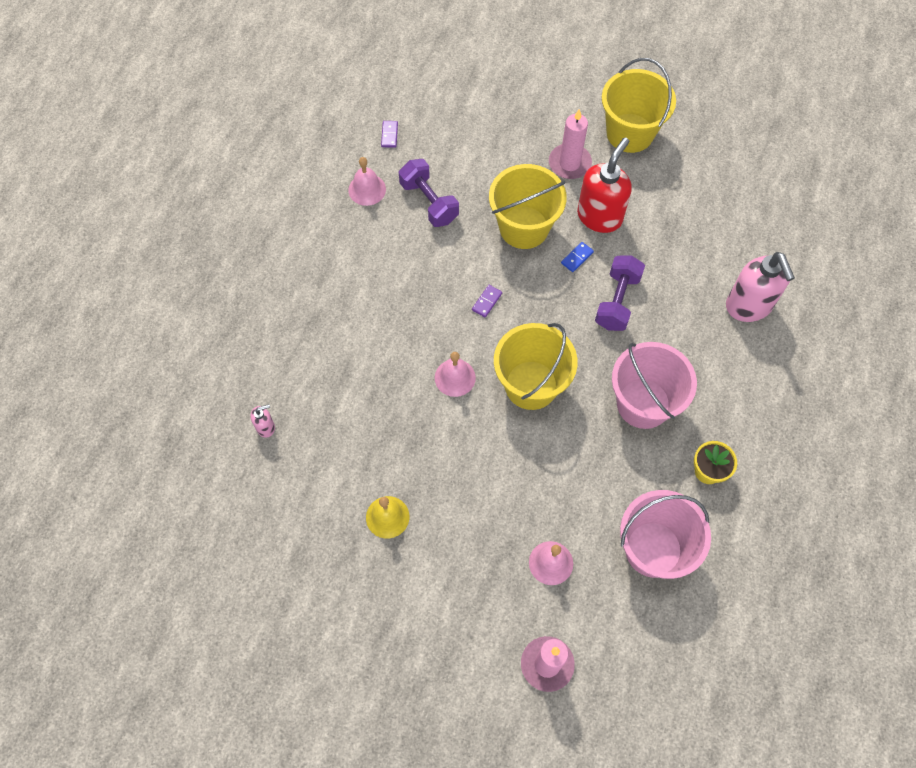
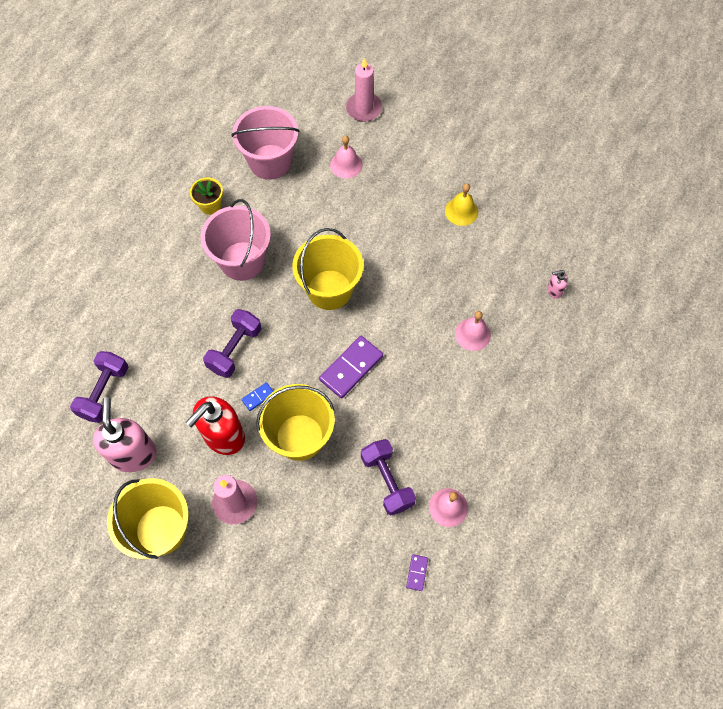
camera: 170 degrees left, 0 degrees up
(455, 377) = (392, 306): pink bell -> pink bell (472, 334)
(487, 302) = (351, 368): purple domino -> purple domino, size x2.08
(736, 238) = (104, 392): none -> purple dumbbell
(748, 306) = (122, 326): pink soap dispenser -> pink soap dispenser (133, 454)

